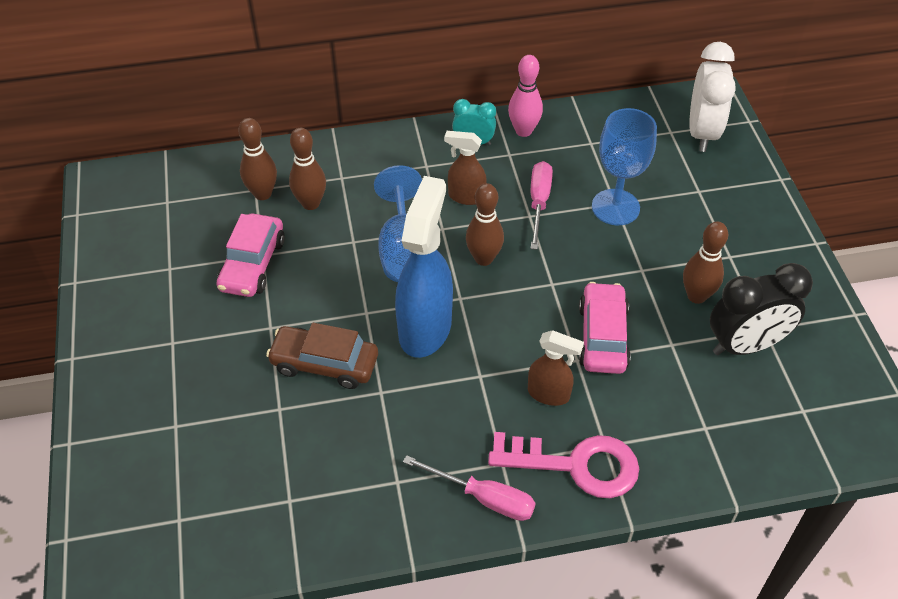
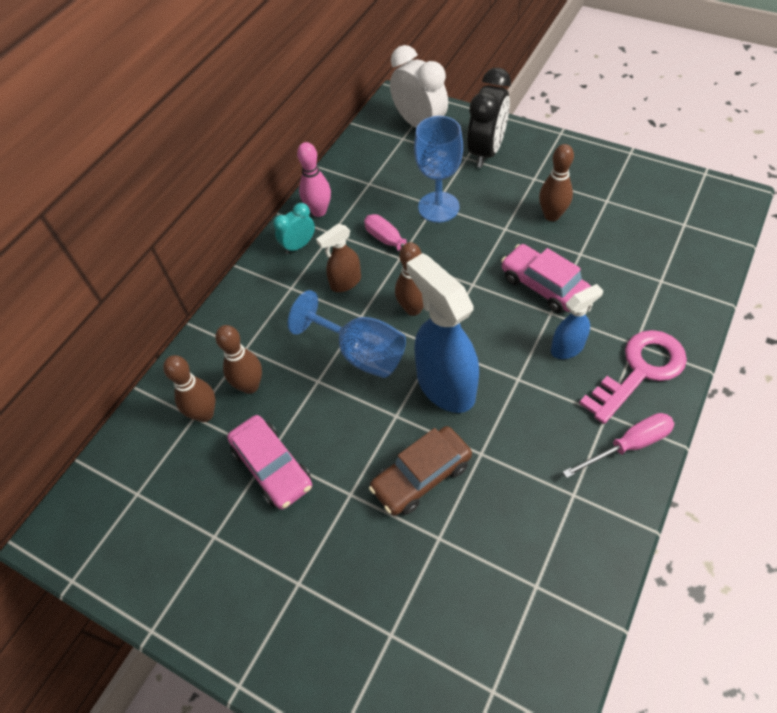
camera: 45 degrees left, 5 degrees up
(549, 394) = (567, 347): brown spray bottle -> blue spray bottle
(745, 345) = (612, 218): black clock -> black clock (486, 152)

